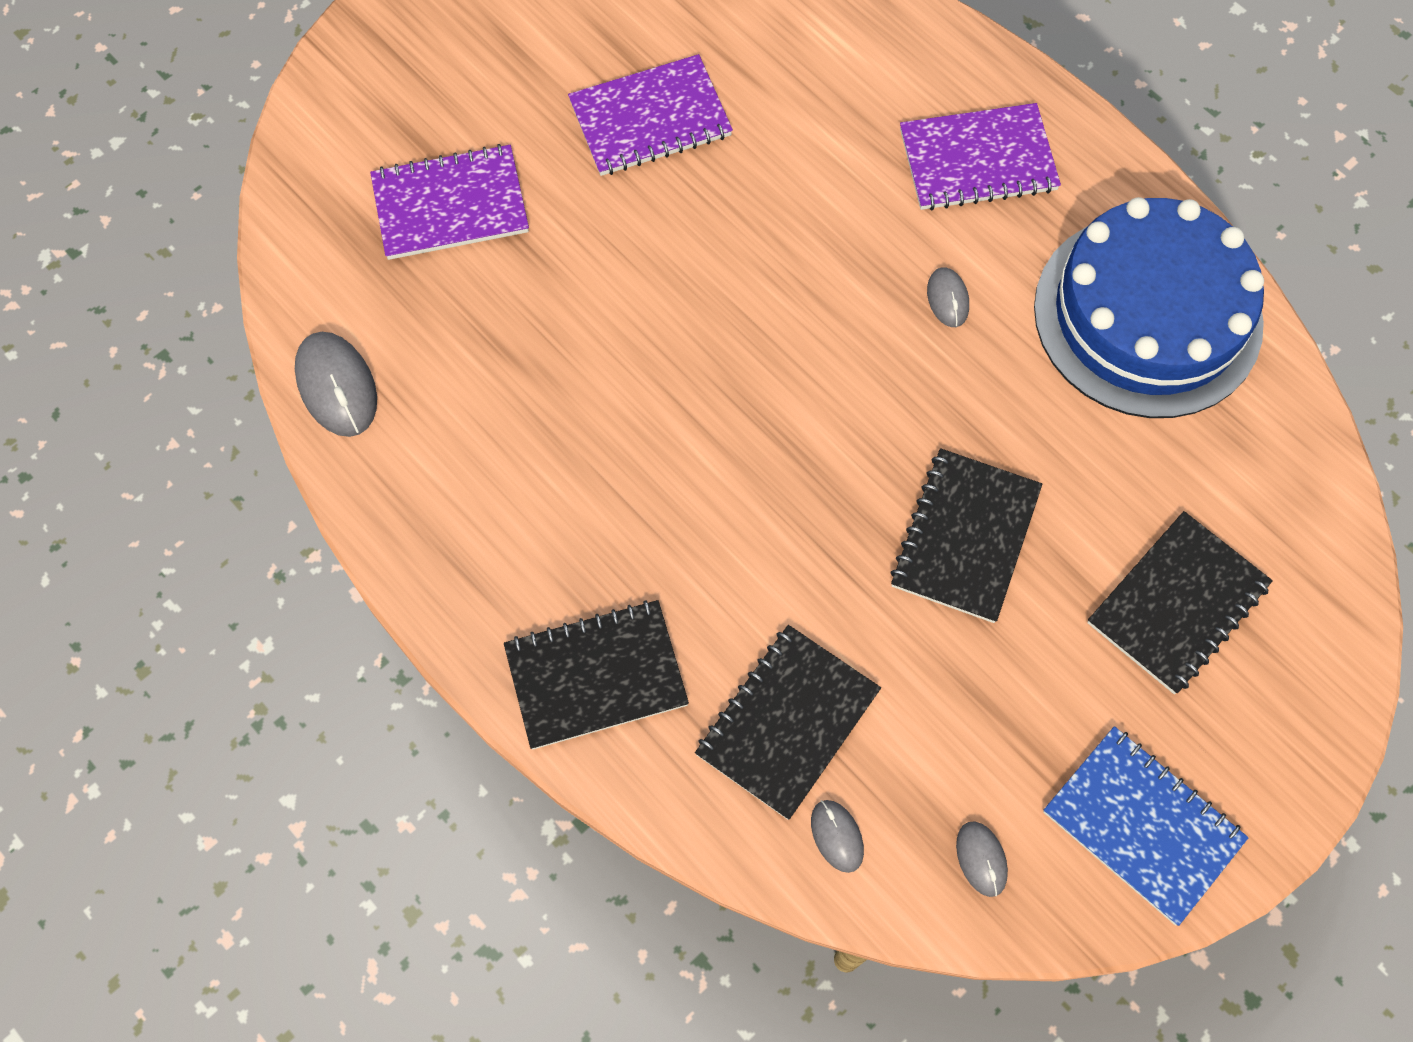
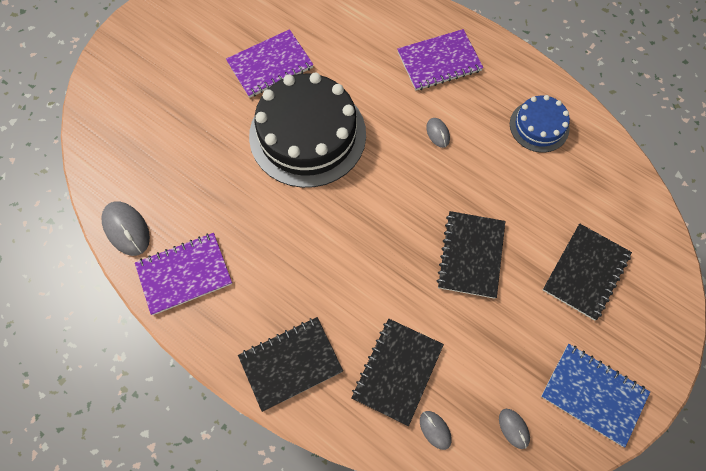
camera: 10 degrees left, 0 degrees up
(450, 205) = (173, 124): purple notebook -> purple notebook (184, 274)
(699, 263) = (307, 135): none -> black cake
(1147, 315) = (539, 126): blue cake -> blue cake, size x0.51

